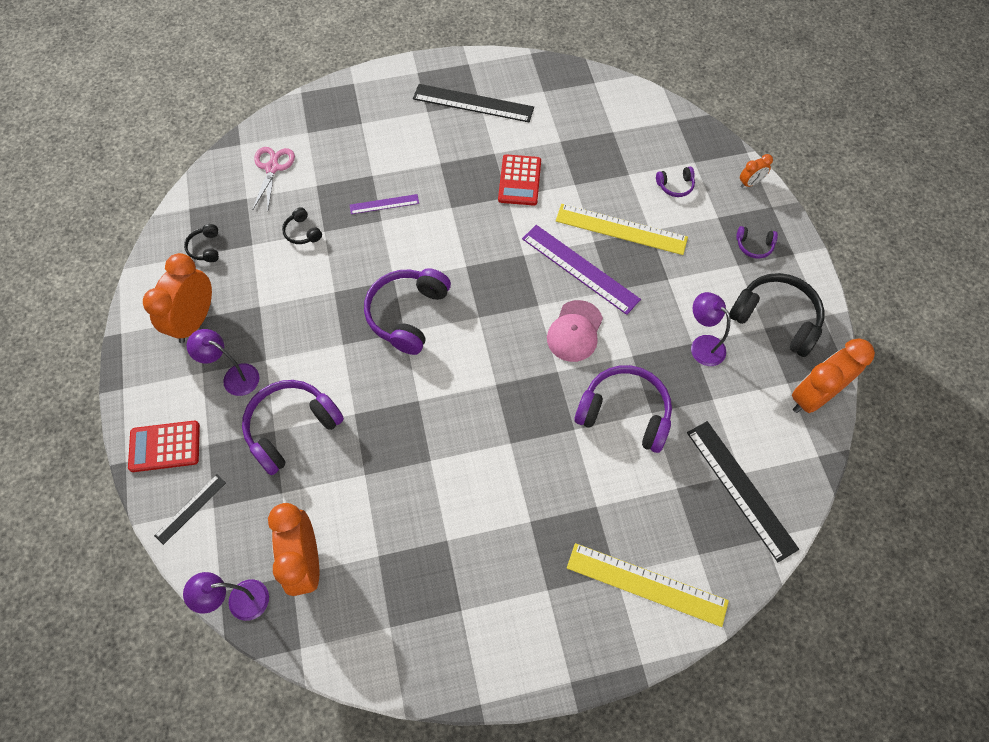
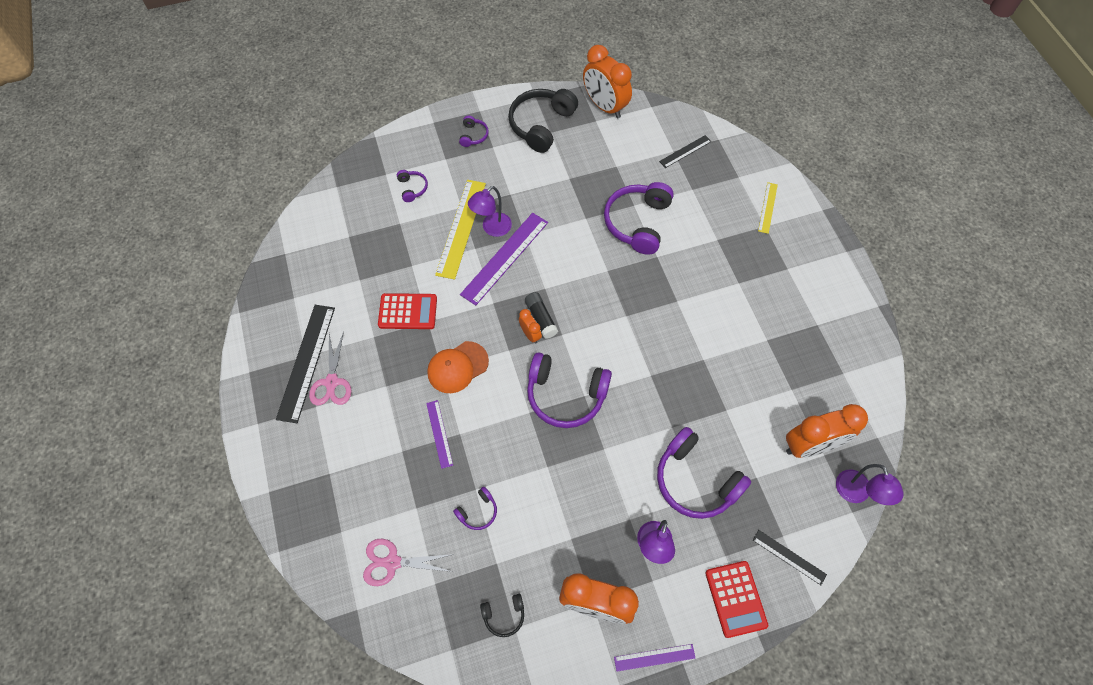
camera: 95 degrees left, 0 degrees up
(134, 364) = (654, 657): none -> purple ruler
(302, 232) = (478, 511): black headphones -> purple headphones
(450, 122) = (332, 382): none -> pink scissors
(452, 221) = (457, 367): none -> orange cap
(500, 298) = (541, 318): none -> black glue stick
(575, 331) = (568, 259): pink cap -> none
(646, 584) = (767, 207): yellow ruler -> yellow ruler, size x0.53
(702, 345) = (570, 172): purple lamp -> purple lamp (492, 228)
(741, 489) = (685, 151): black ruler -> black ruler, size x0.53
(750, 183) = (409, 136): orange clock -> orange clock (530, 334)

